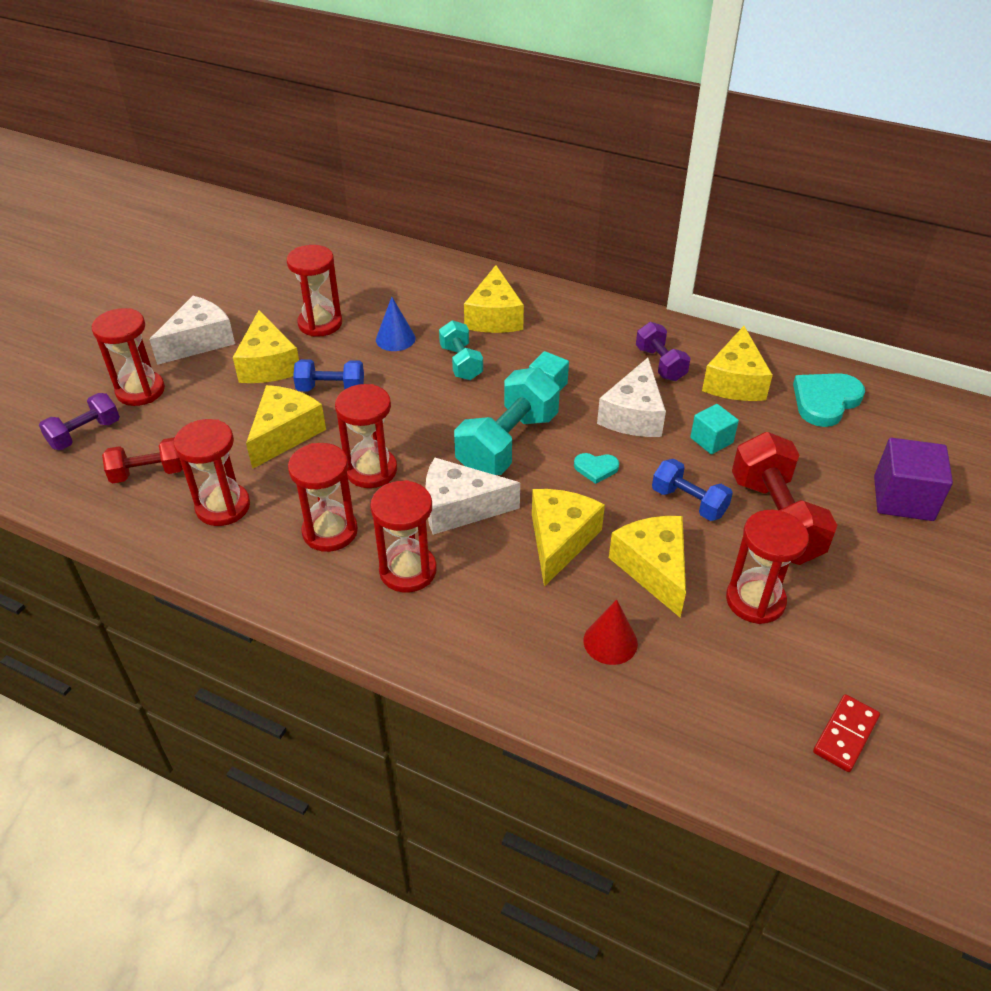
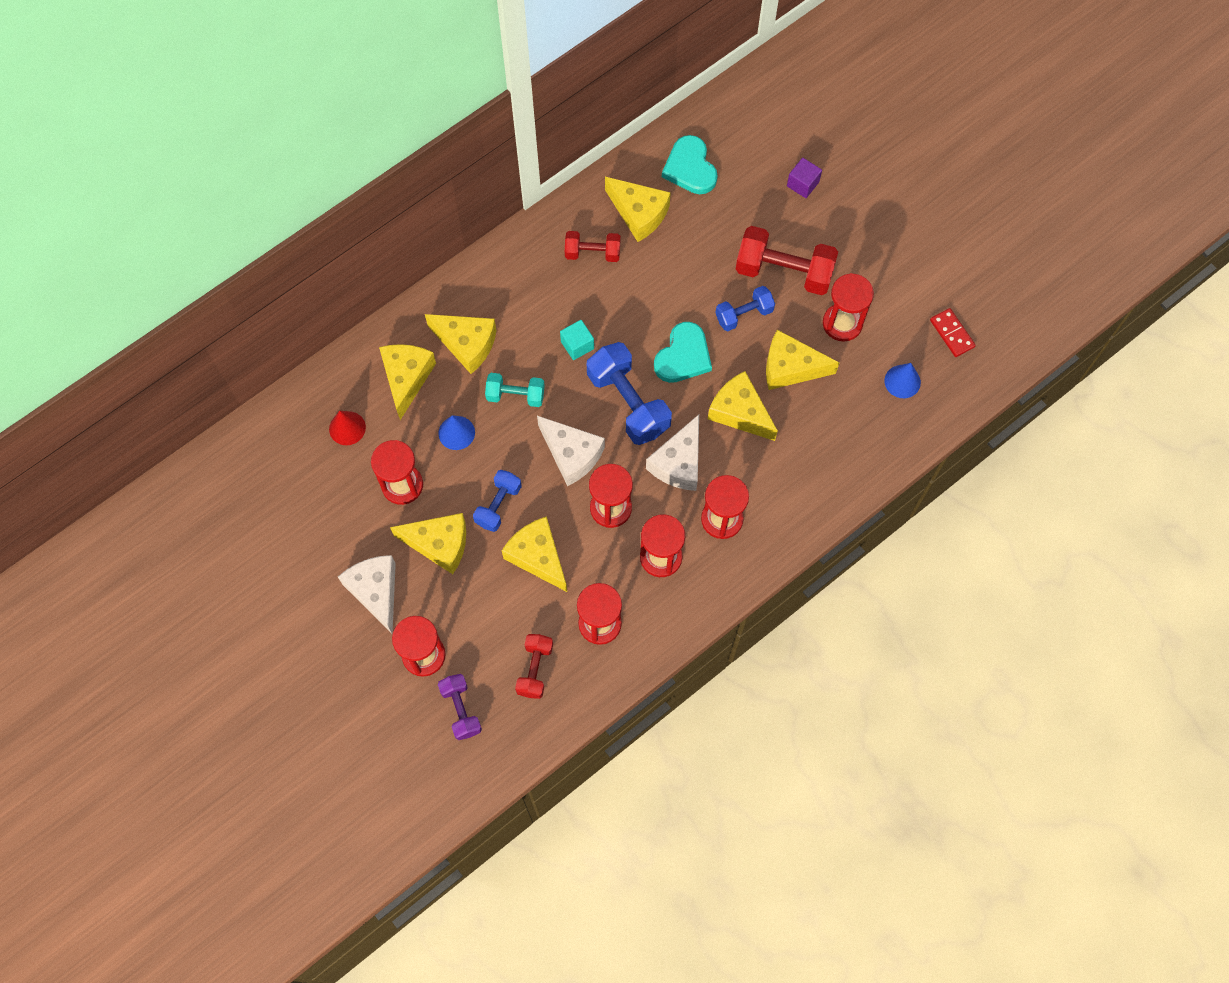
camera: 65 degrees left, 25 degrees up
(433, 293) = (406, 378): none -> yellow cheese
(507, 443) = (628, 403): turquoise dumbbell -> blue dumbbell
(596, 468) = (683, 356): turquoise heart -> turquoise heart, size x1.90
(610, 642) = (835, 423): red cone -> red cone (347, 428)
(634, 415) = (641, 302): white cheese -> white cheese (571, 454)
(660, 364) = (592, 253): purple dumbbell -> red dumbbell
(711, 440) = (692, 266): turquoise cube -> none
(725, 698) = (902, 381): none -> blue cone
(903, 498) = (802, 184): purple cube -> purple cube, size x0.60

